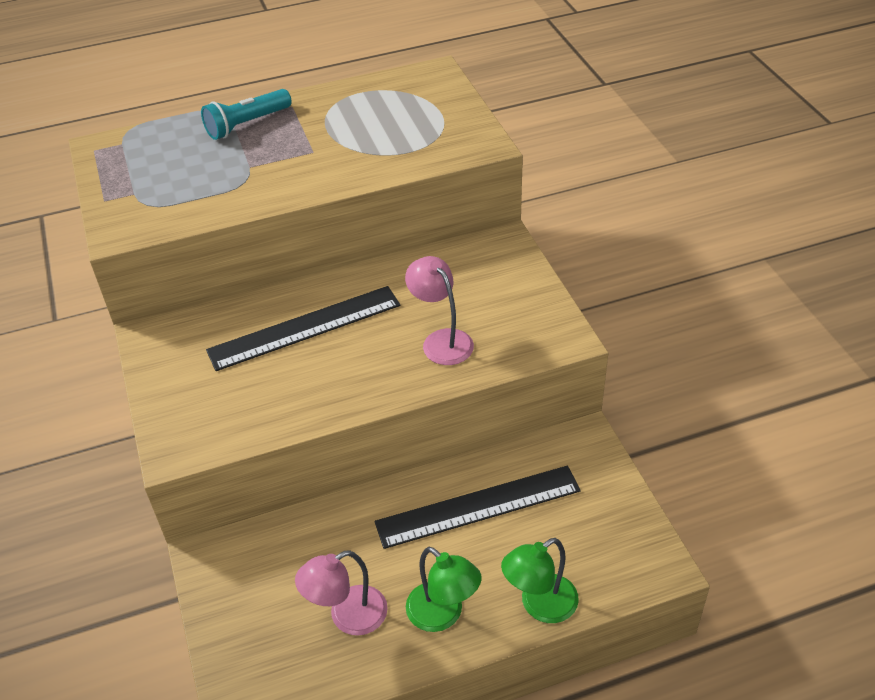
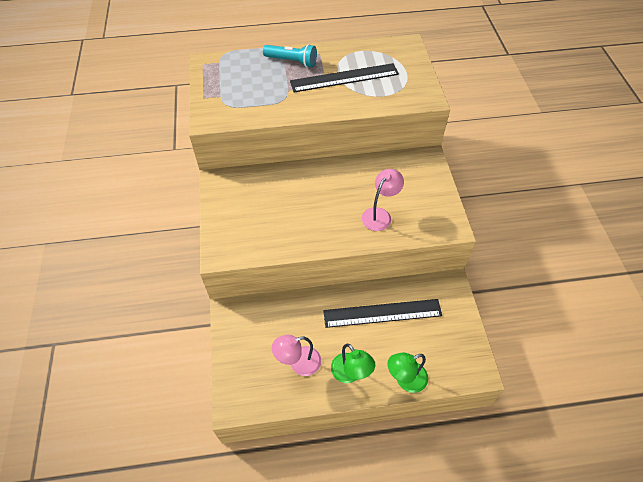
camera: 10 degrees right, 10 degrees up
(247, 124) = (292, 61): turquoise flashlight -> turquoise flashlight turned 135 degrees counterclockwise
(305, 328) = (304, 192): black ruler -> black ruler (344, 78)
(441, 340) = (380, 215): pink lamp -> pink lamp turned 60 degrees clockwise

